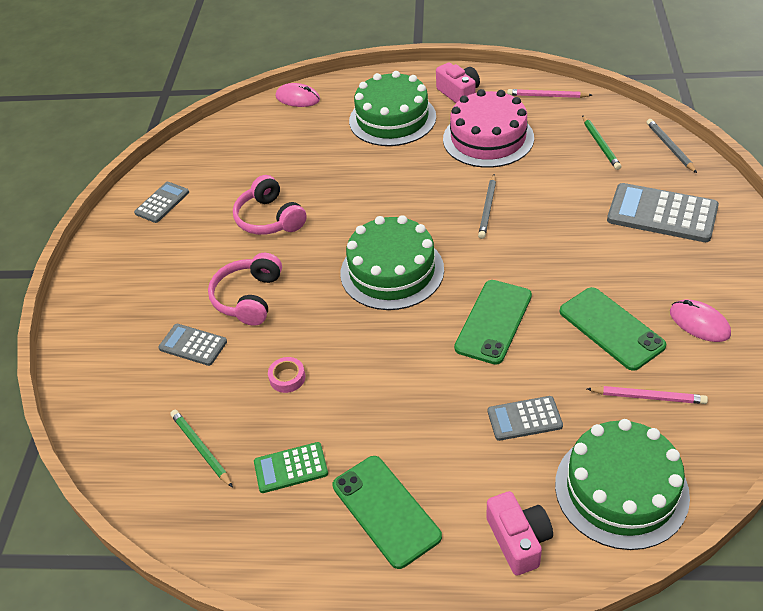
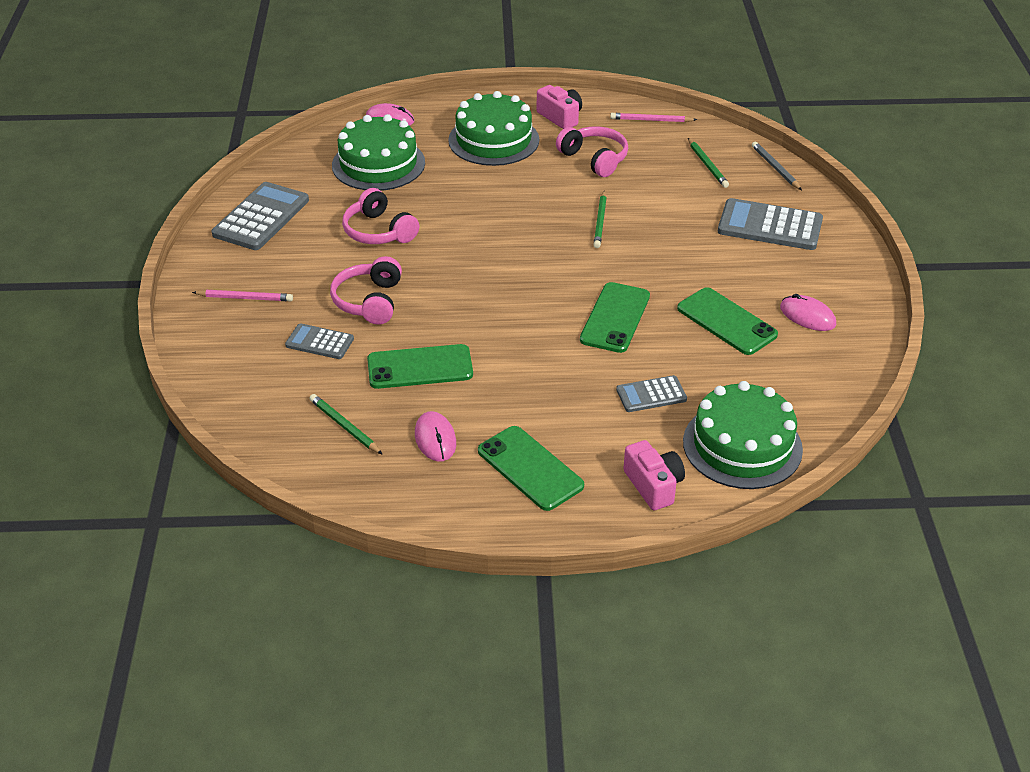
camera: 10 degrees left, 5 degrees down
(162, 203) = (261, 217): grey calculator -> grey calculator, size x1.77
(287, 378) = (420, 367): pink tape -> green phone
(291, 468) = (435, 439): green calculator -> pink mouse
(392, 271) = (511, 277): green cake -> green cake (378, 164)
(487, 208) = (600, 222): grey pencil -> green pencil
(488, 138) = (594, 159): pink cake -> pink headphones
(648, 397) = (763, 375): pink pencil -> pink pencil (245, 298)

